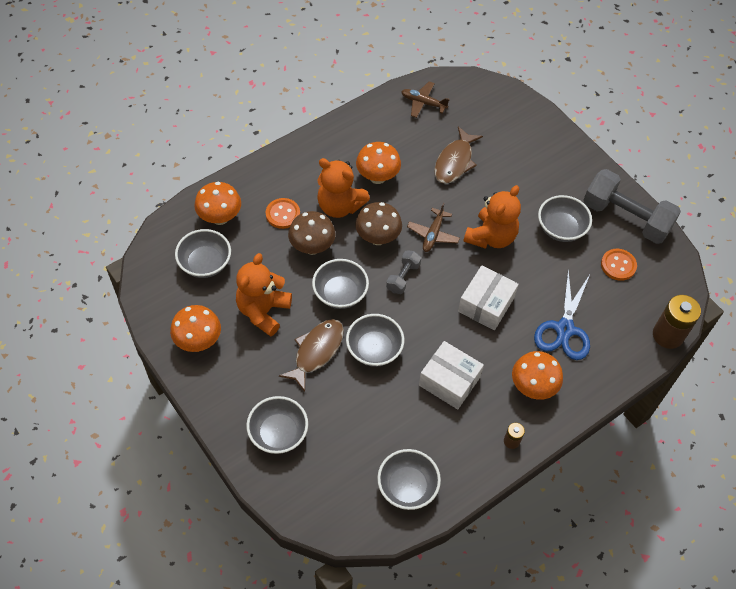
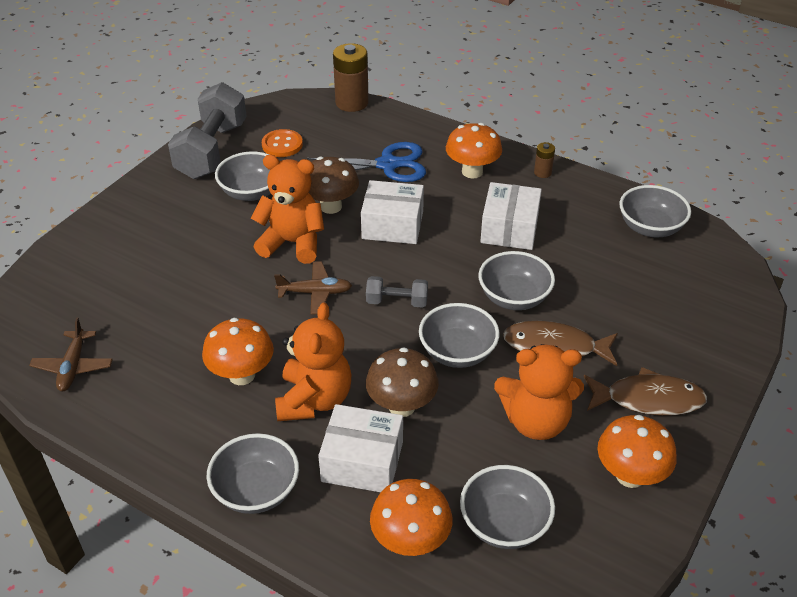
camera: 110 degrees left, 15 degrees down
(278, 433) = (682, 345): grey bowl -> grey bowl (256, 490)
(283, 214) = (362, 461): orange button -> white box
(377, 238) = (348, 343): brown mushroom -> brown mushroom (331, 206)
(454, 162) = (180, 304): brown fish -> brown fish (648, 399)

